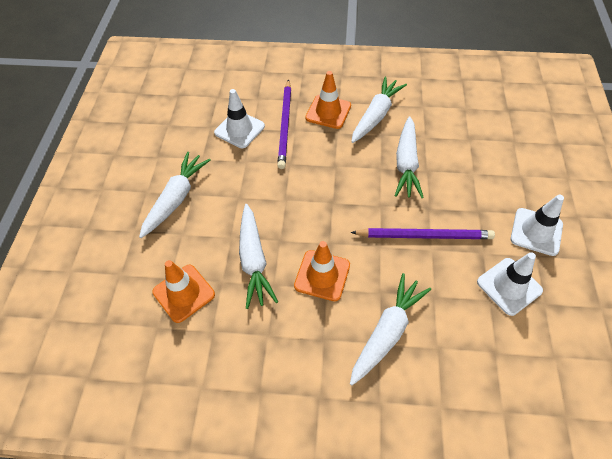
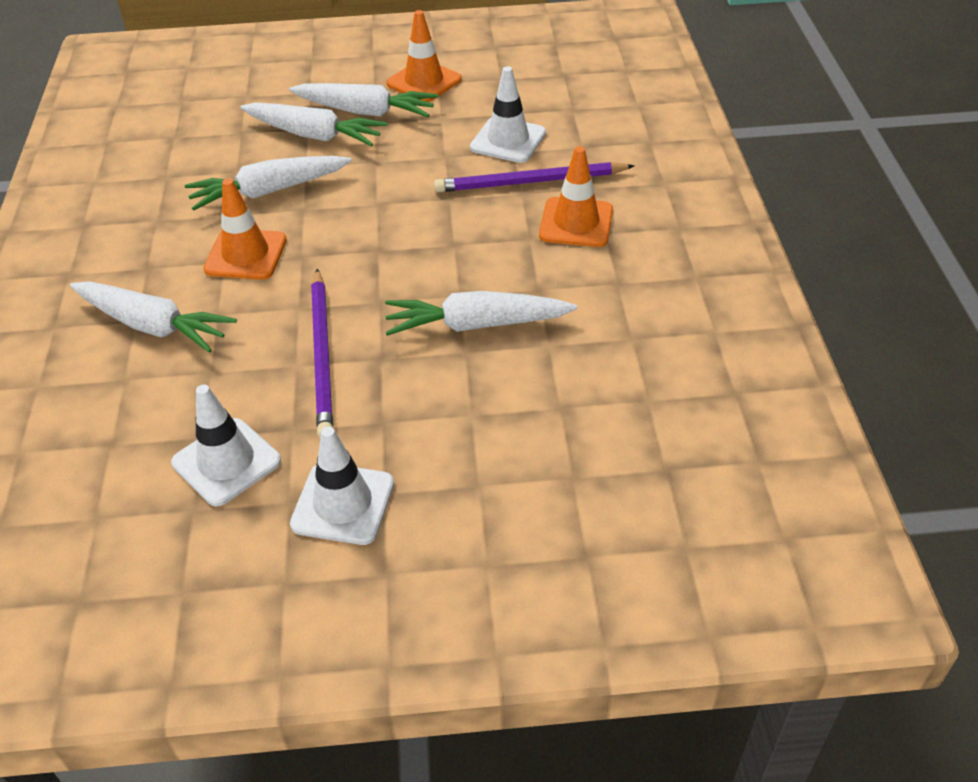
camera: 80 degrees right, 10 degrees down
(184, 293) = (219, 146): orange traffic cone -> orange traffic cone (424, 82)
(376, 116) = (584, 279): white carrot -> white carrot (314, 135)

